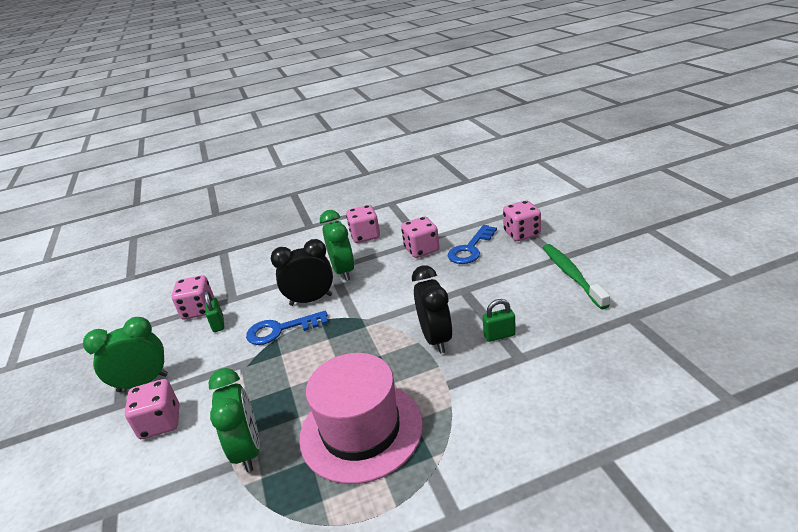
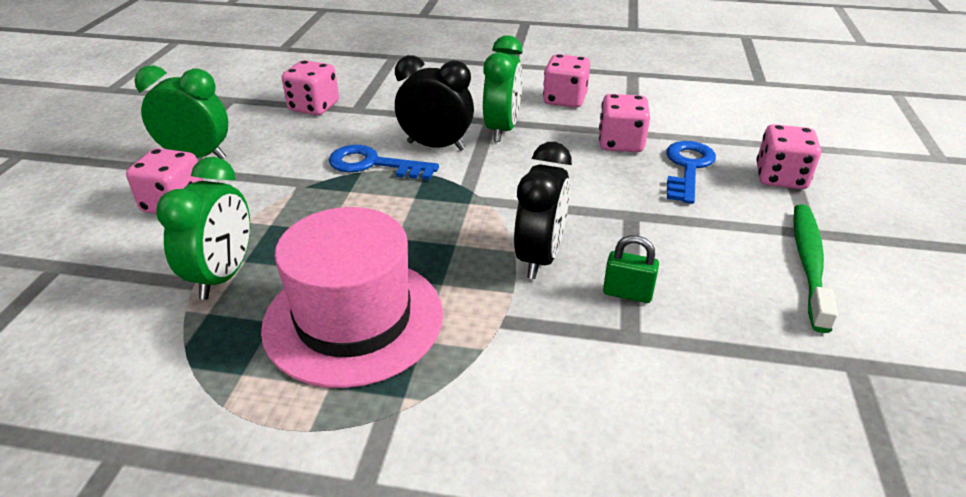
camera: 25 degrees right, 5 degrees up
(218, 324) = (318, 130): green padlock -> none
(470, 249) = (687, 168): blue key -> blue key turned 135 degrees clockwise

